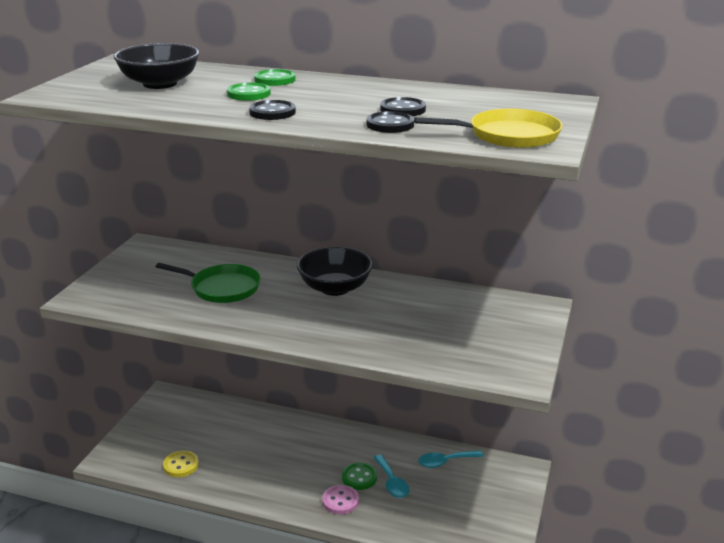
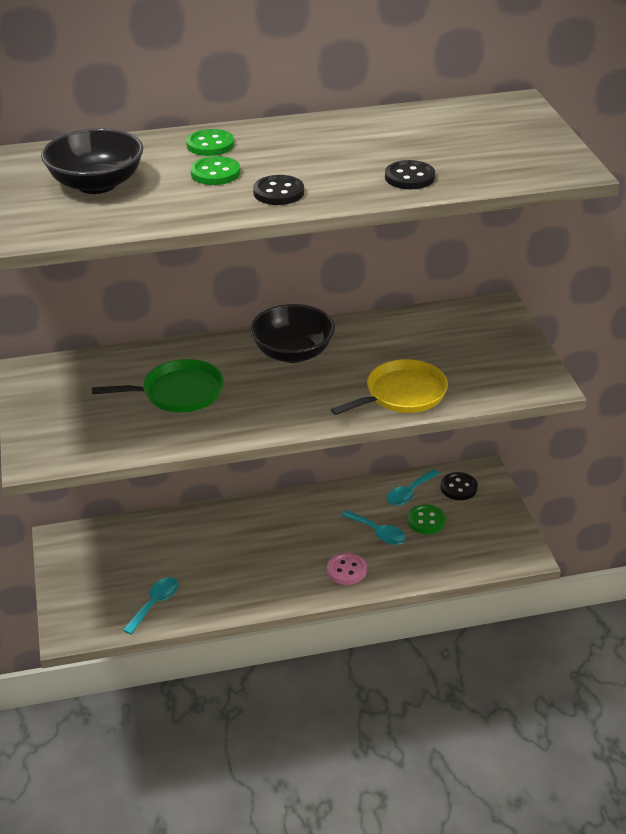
camera: 30 degrees left, 10 degrees up
(181, 465) = (155, 604): yellow button -> turquoise spoon
(359, 477) = (344, 541): green button -> green button (426, 521)
(403, 109) = (393, 154): black button -> black button (458, 488)
(509, 135) = (525, 162): yellow pan -> yellow pan (402, 394)

